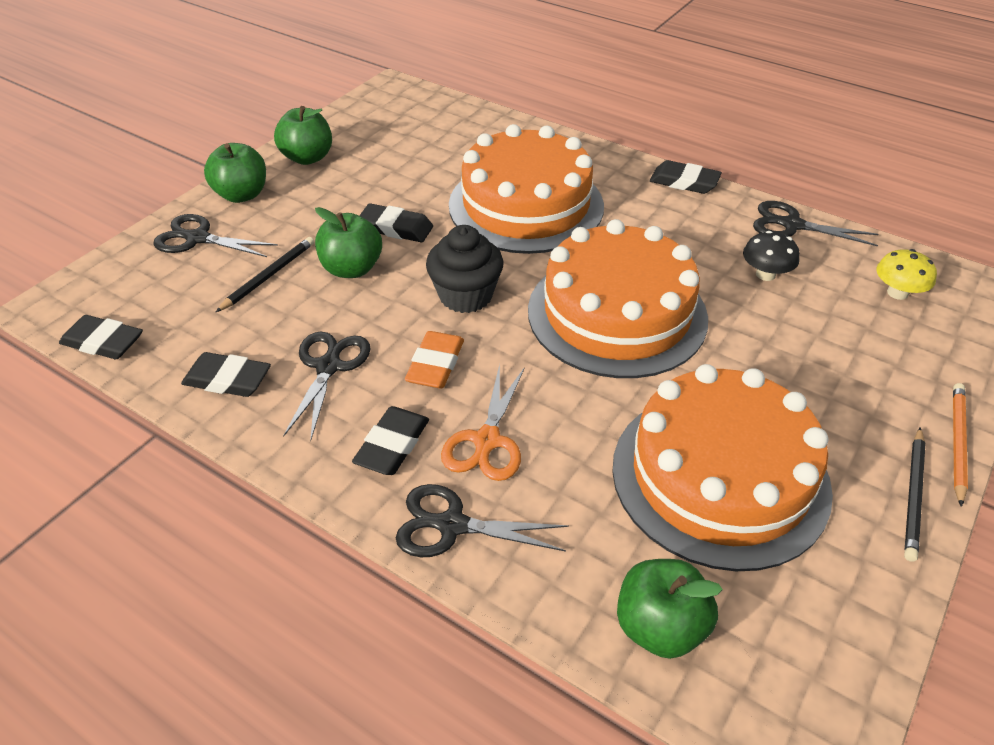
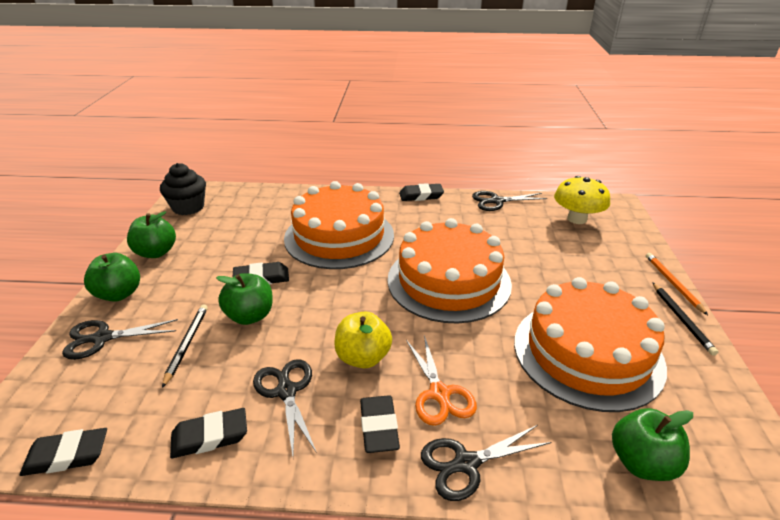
camera: 30 degrees left, 10 degrees down
(435, 364) = (363, 357): orange eraser -> yellow apple
(465, 295) = (346, 304): black cupcake -> black cupcake (188, 207)
(765, 274) = (507, 231): black mushroom -> none
(897, 293) = (577, 219): yellow mushroom -> yellow mushroom, size x1.59

